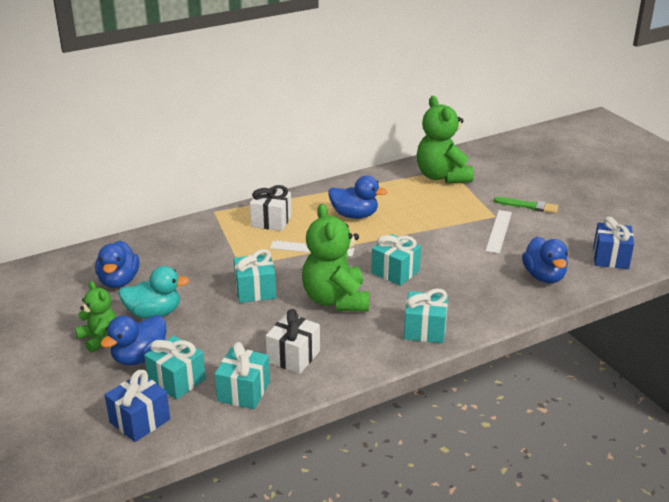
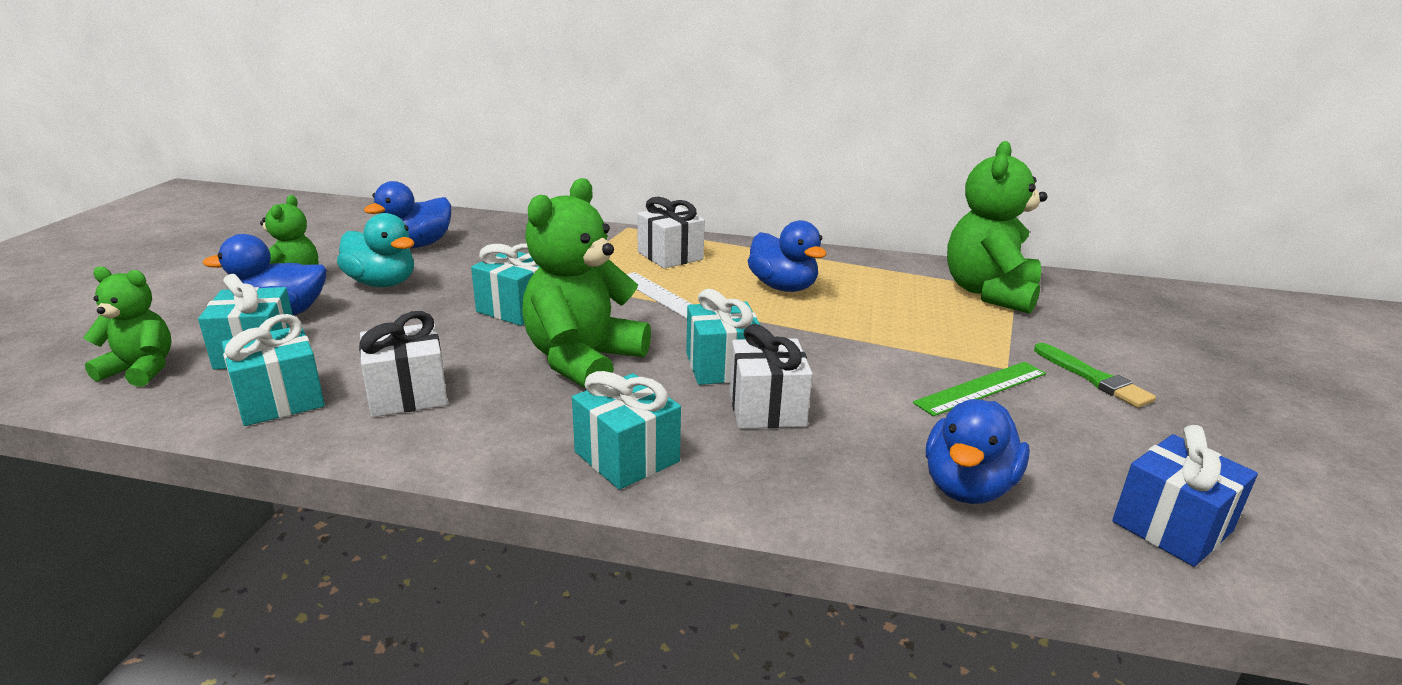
camera: 40 degrees right, 5 degrees down
(140, 421) = (141, 370): blue gift -> green teddy bear
(440, 282) = (766, 408): none -> white gift
(499, 231) = (981, 388): white ruler -> green ruler

